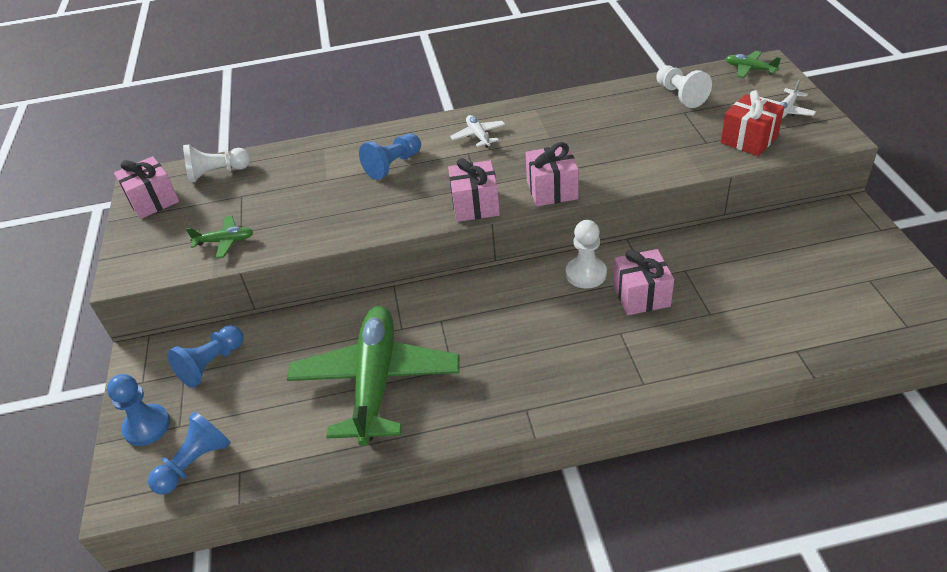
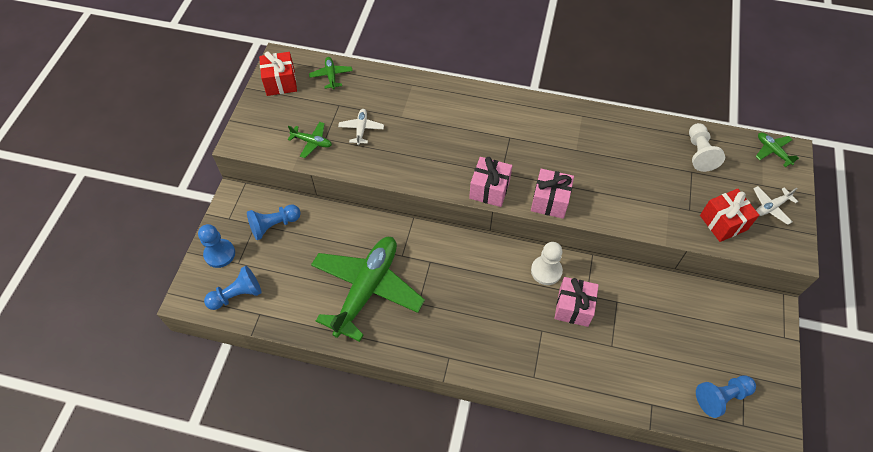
camera: 20 degrees right, 15 degrees up
(153, 201) = (280, 82): pink gift -> red gift
(217, 173) = (331, 76): white pawn -> green plane
(393, 165) = (452, 125): blue pawn -> blue pawn (721, 397)
(478, 136) = (526, 124): white plane -> white plane (361, 129)

